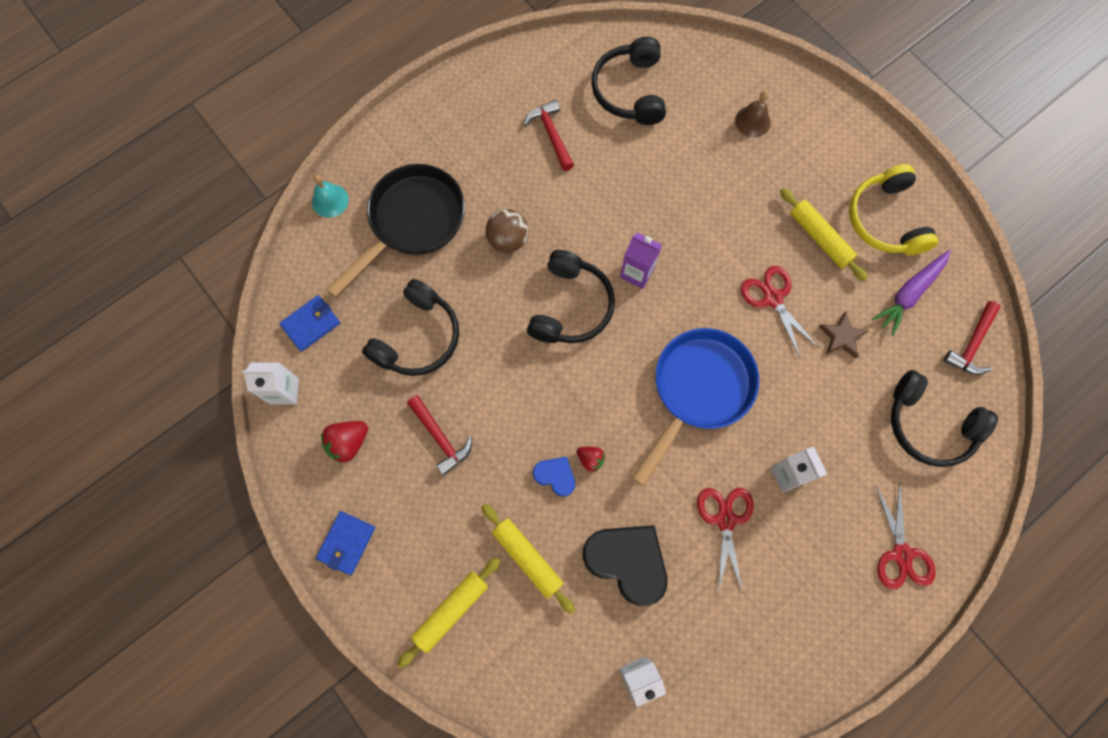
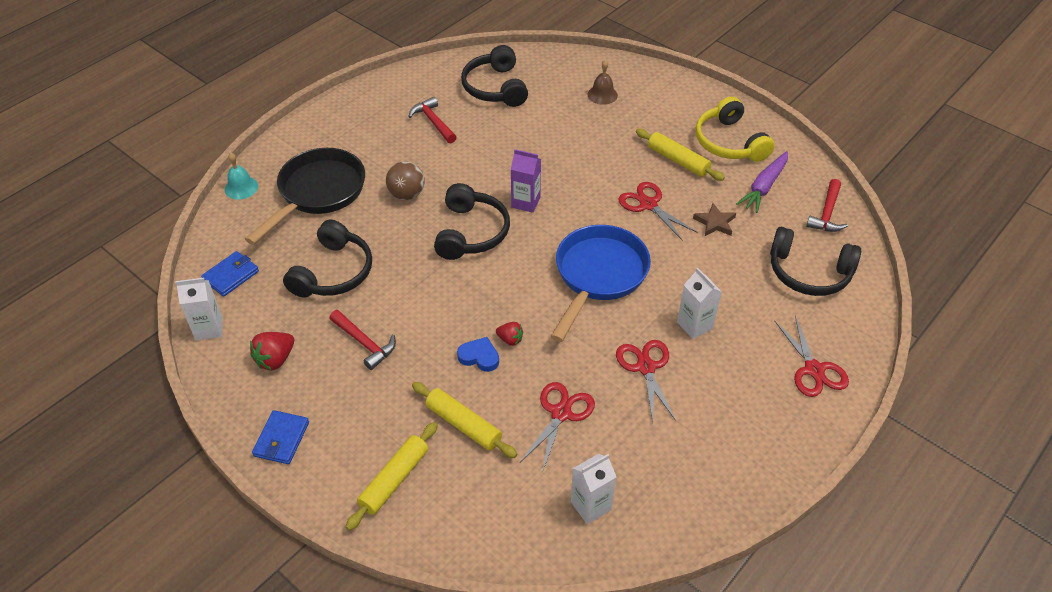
camera: 10 degrees left, 25 degrees down
(627, 562) = (561, 413): black heart -> red scissors

